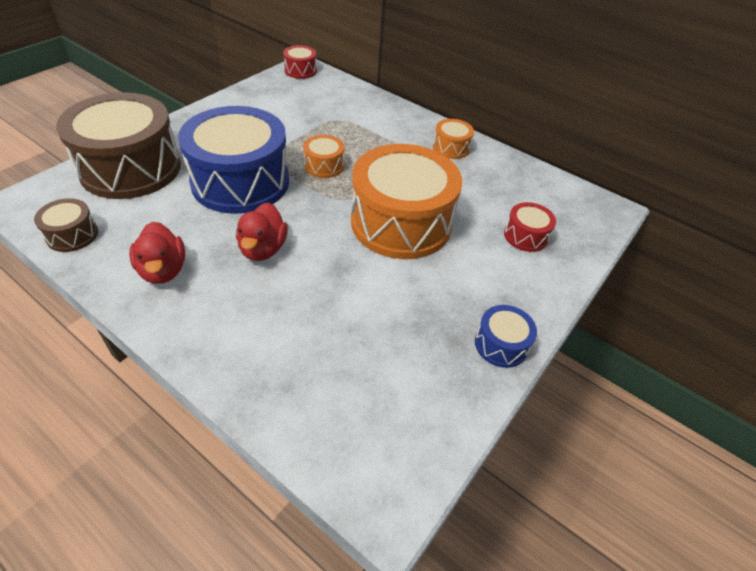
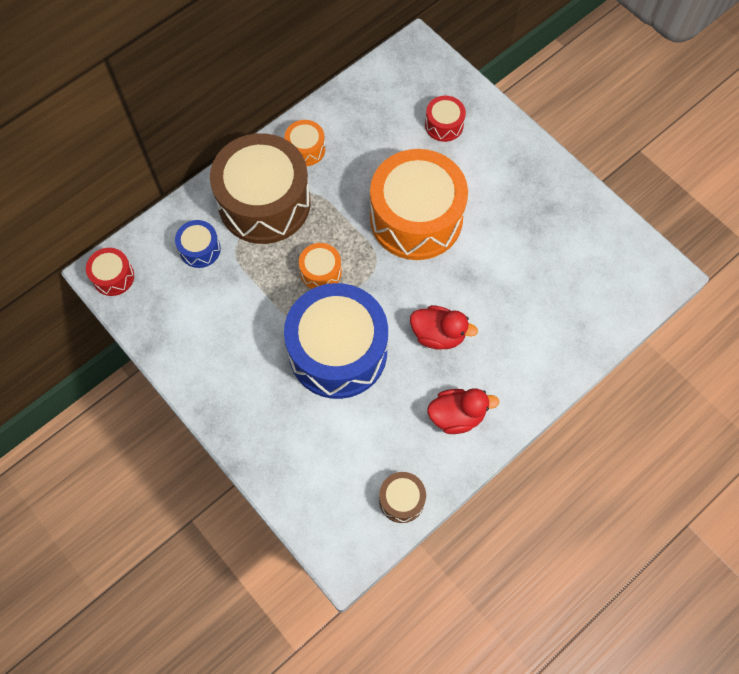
camera: 75 degrees left, 20 degrees up
(131, 168) = (300, 459): brown drum -> brown drum (264, 202)
(501, 344) = (556, 178): blue drum -> blue drum (200, 249)

